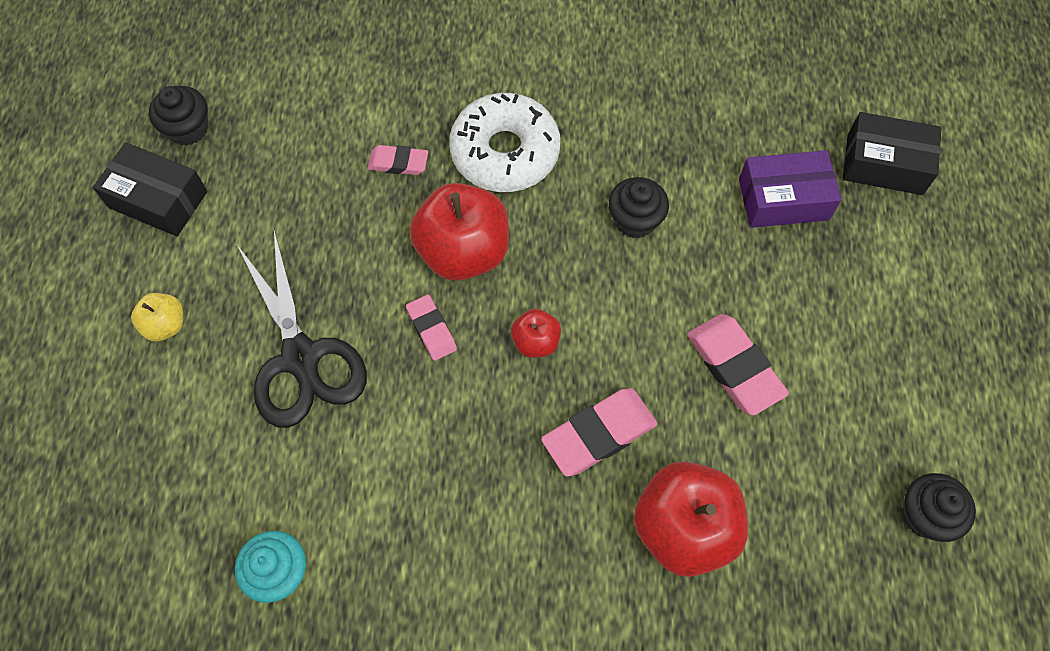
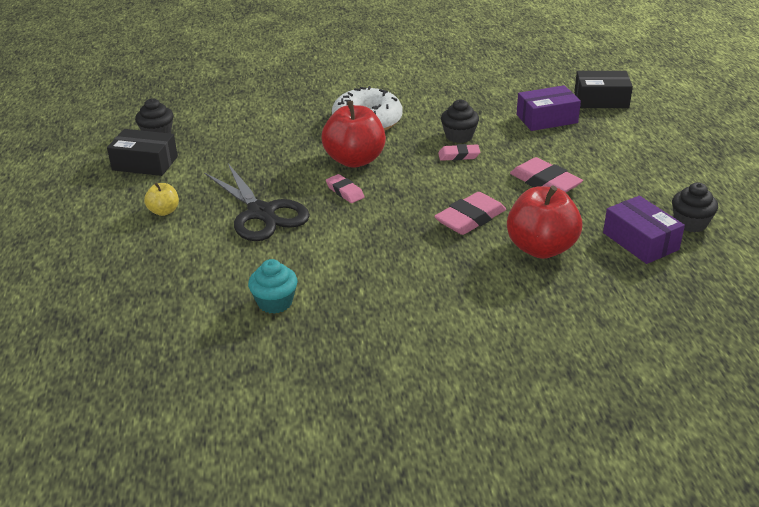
camera: 10 degrees left, 30 degrees down
(398, 163) = (300, 132): pink eraser -> pink eraser (459, 155)
(536, 342) = (415, 188): red apple -> none
(836, 542) = (640, 241): none -> purple box

